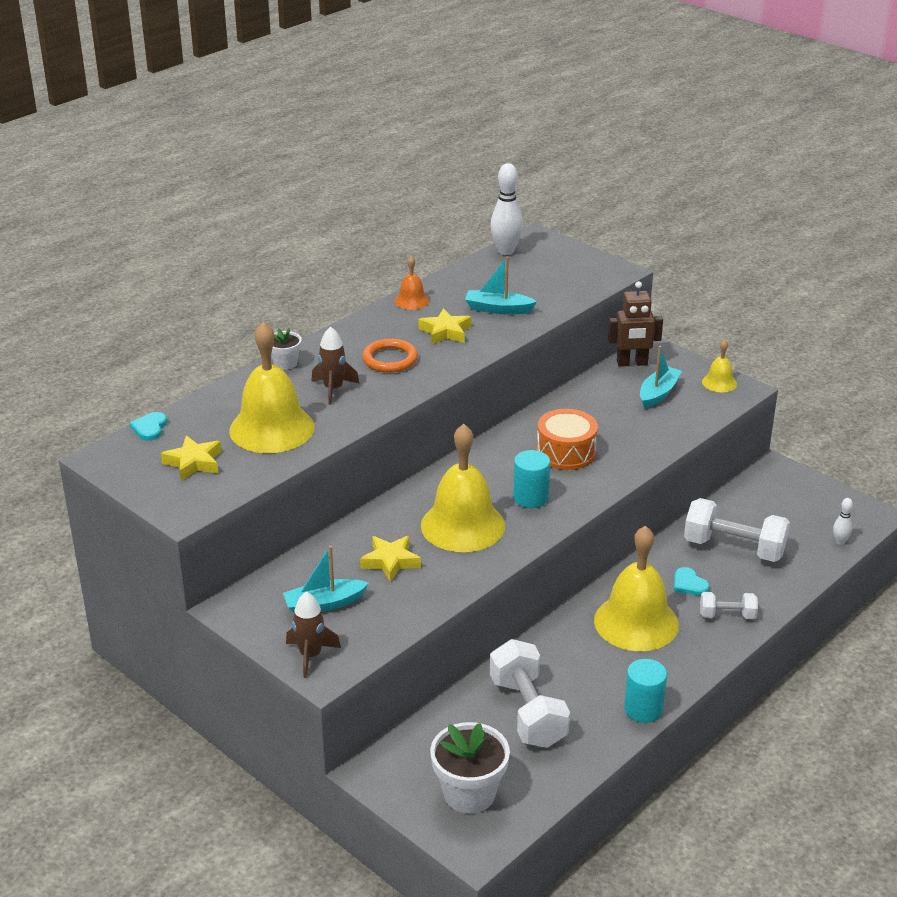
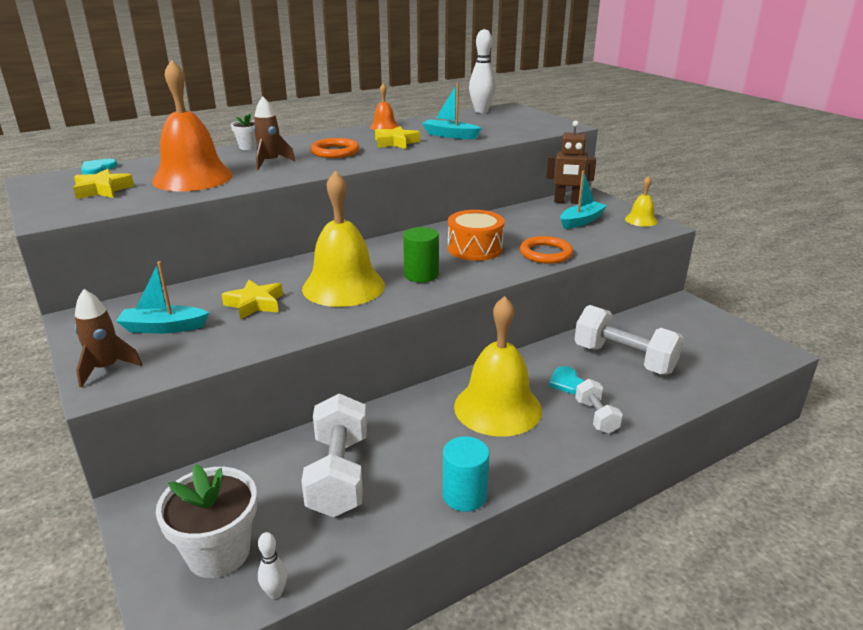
camera: 15 degrees right, 5 degrees down
(272, 428) = (192, 178): yellow bell -> orange bell
(530, 498) = (421, 275): turquoise cylinder -> green cylinder
(640, 448) = (545, 253): none -> orange ring
(727, 615) = (596, 417): white dumbbell -> white dumbbell turned 60 degrees clockwise
(840, 542) = (737, 369): white bowling pin -> white bowling pin (275, 593)

